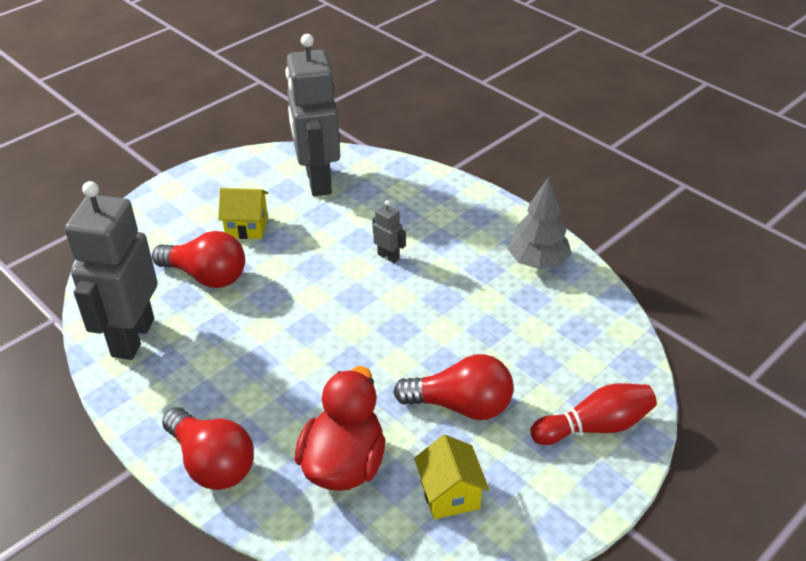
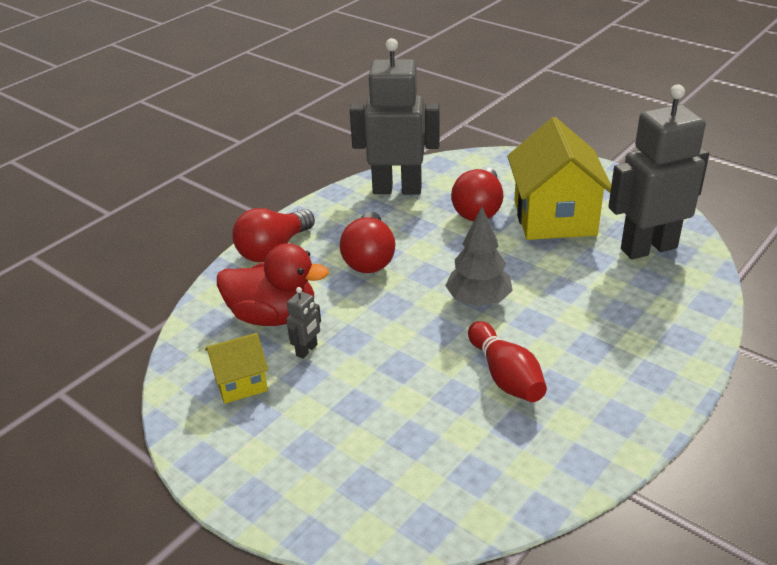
camera: 85 degrees right, 5 degrees down
(246, 226) = (554, 218): yellow house -> yellow house, size x1.97
(388, 256) = (546, 311): grey robot -> grey robot (307, 350)
(461, 406) = (345, 382): red light bulb -> red light bulb (369, 258)
(537, 262) = (584, 431): grey tree -> grey tree (478, 300)
(595, 426) = (326, 489): red bowling pin -> red bowling pin (505, 376)

